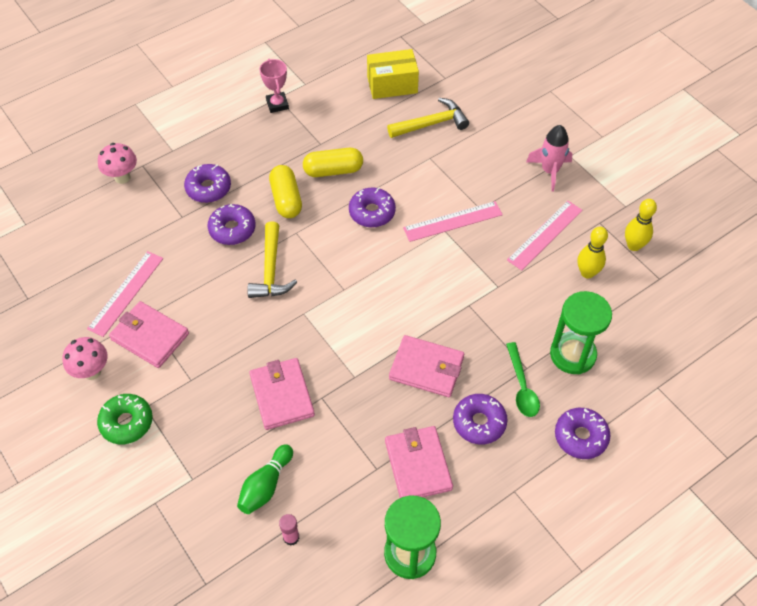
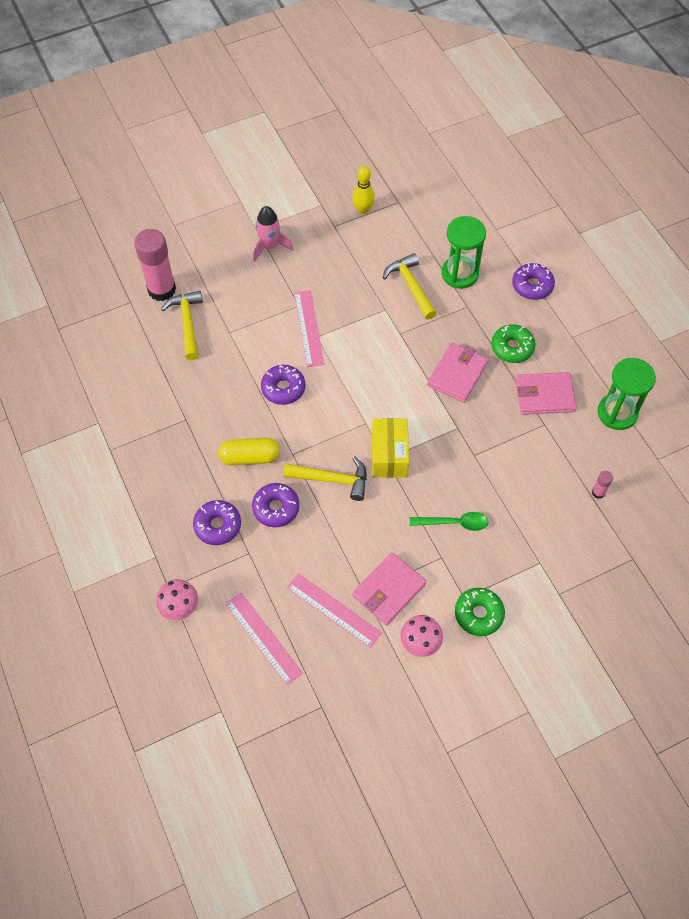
camera: 80 degrees left, 5 degrees up
(266, 485) = (551, 506): green bowling pin -> none
(277, 104) = (120, 451): pink trophy -> none
(282, 395) = (468, 485): pink wallet -> none
(333, 170) = (223, 413): yellow capsule -> none
(392, 85) = (125, 347): yellow box -> yellow box (389, 455)
(466, 97) = (161, 289): none -> pink glue stick
(479, 422) = (512, 348): purple donut -> green donut
(522, 386) = (484, 313): green spoon -> green spoon (454, 523)
(538, 306) = (410, 286): none -> yellow hammer
(545, 235) = (338, 265): pink ruler -> pink ruler (263, 638)
(587, 273) = (383, 246): yellow bowling pin -> none

